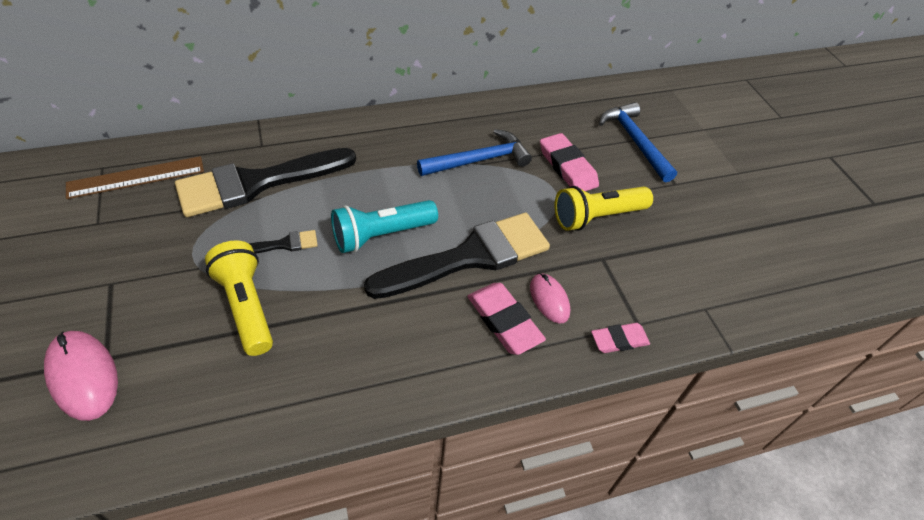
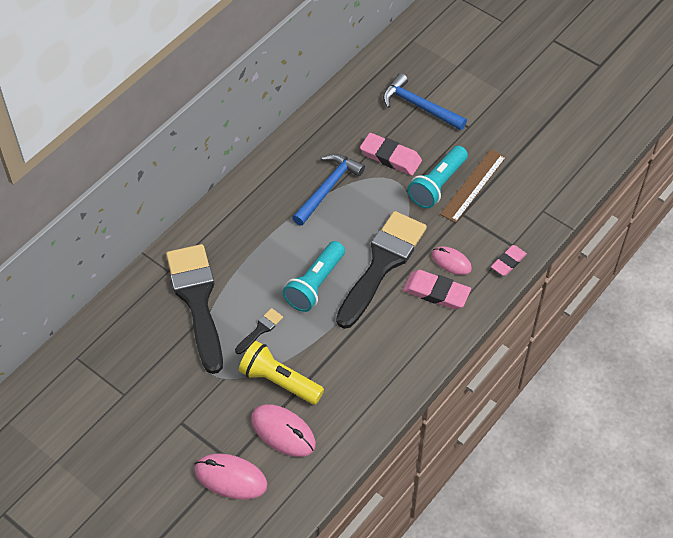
camera: 30 degrees left, 5 degrees up
(136, 177) = (110, 349): brown ruler -> brown ruler (473, 185)
(190, 363) = (283, 432): none -> pink mouse
(257, 183) = (197, 300): black brush -> black brush turned 135 degrees clockwise
(597, 217) = (437, 185): yellow flashlight -> turquoise flashlight

